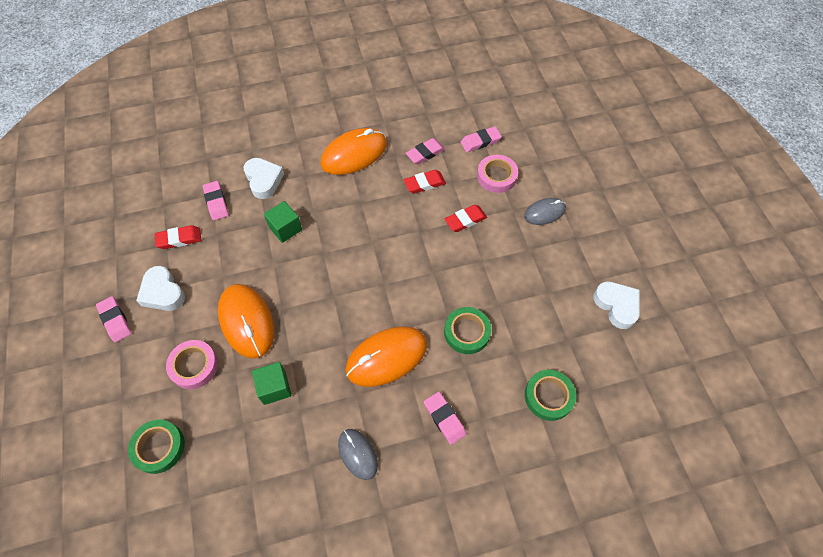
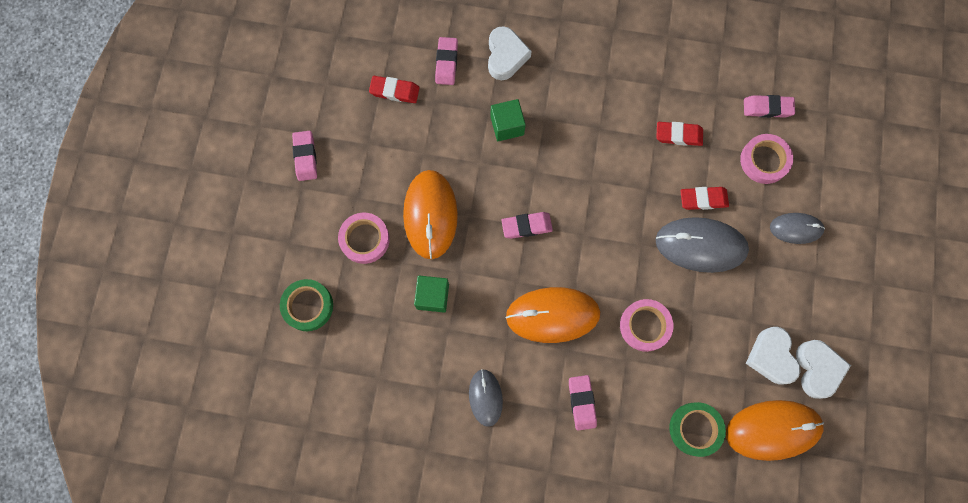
camera: 25 degrees right, 15 degrees up
(162, 292) = (359, 146): white heart -> white heart (771, 357)
(354, 154) = (616, 64): orange mouse -> orange mouse (772, 430)
(425, 153) = (697, 97): pink eraser -> pink eraser (526, 226)
(467, 332) = (645, 326): green tape -> pink tape
(480, 253) = (700, 245): none -> grey mouse

